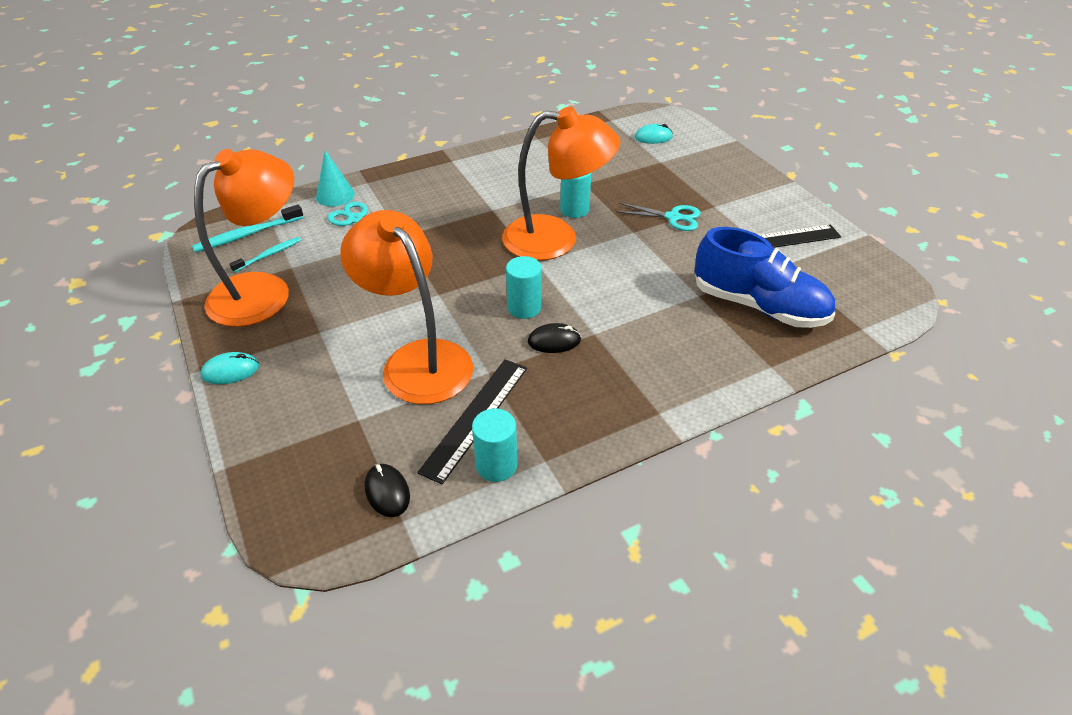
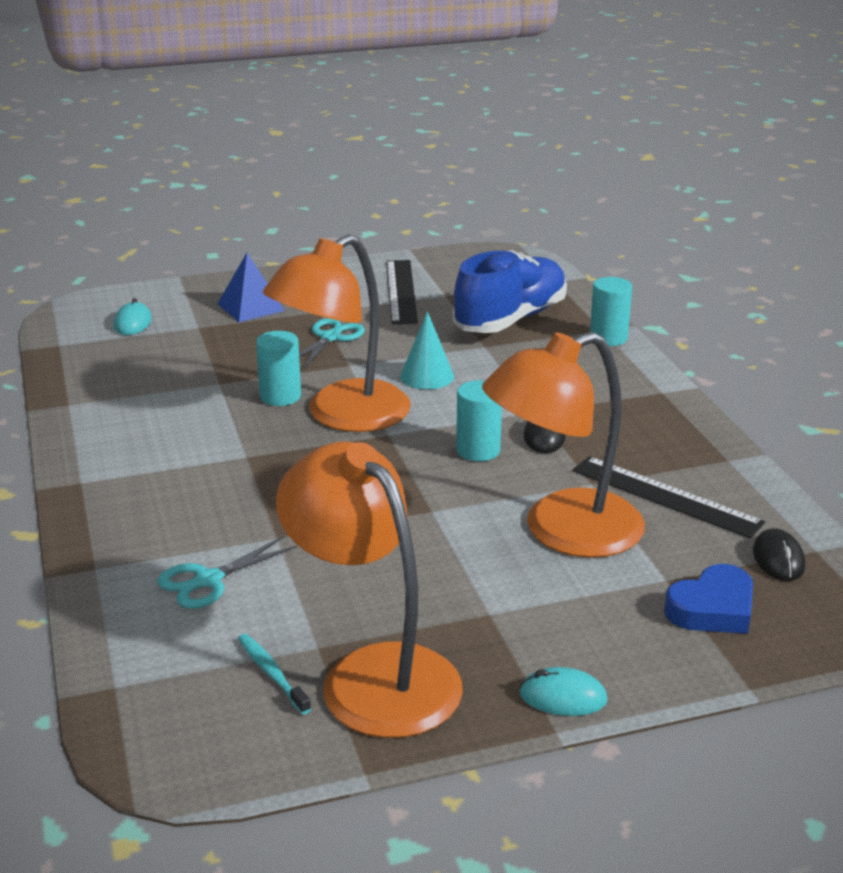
camera: 80 degrees left, 15 degrees down
(230, 371) = (563, 697): turquoise mouse -> turquoise mouse turned 75 degrees counterclockwise
(247, 235) = (195, 704): turquoise toothbrush -> none
(320, 447) = (712, 609): none -> blue heart
(335, 195) = (118, 603): turquoise cone -> turquoise cone (427, 376)
(387, 492) = (778, 559): black mouse -> black mouse turned 75 degrees counterclockwise
(496, 465) = (735, 488): turquoise cylinder -> turquoise cylinder (608, 338)
(556, 239) = (342, 416): orange lamp -> orange lamp turned 150 degrees counterclockwise
(704, 176) = (251, 307): none -> blue pyramid

